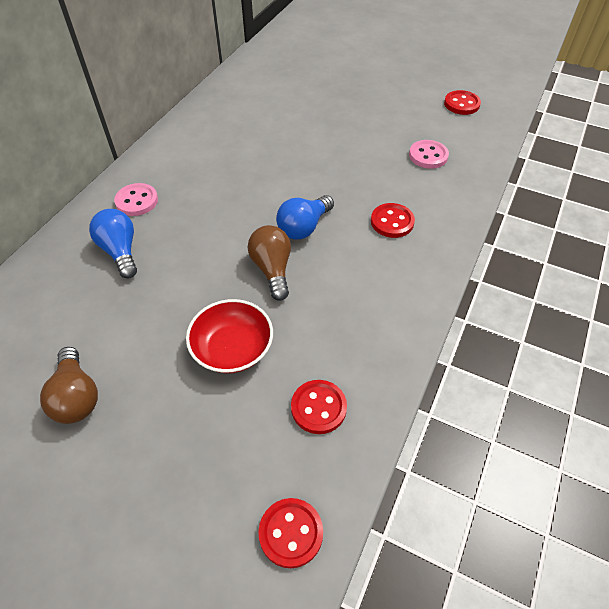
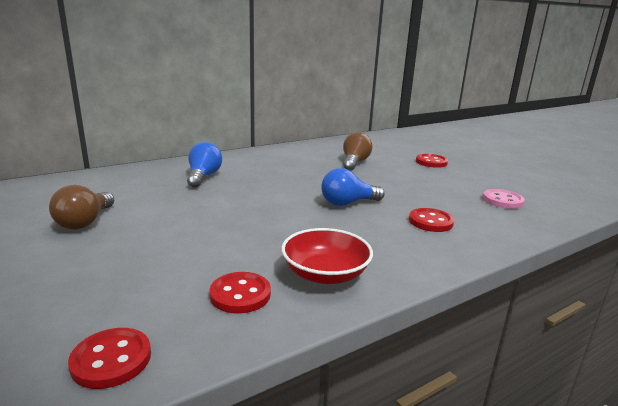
camera: 30 degrees right, 30 degrees down
(137, 201) = (242, 162): pink button -> none
(232, 348) = (215, 238): red bowl -> red bowl (325, 274)
(272, 269) = (297, 214): brown light bulb -> brown light bulb (354, 163)
(461, 104) = (563, 185): red button -> red button (431, 162)

